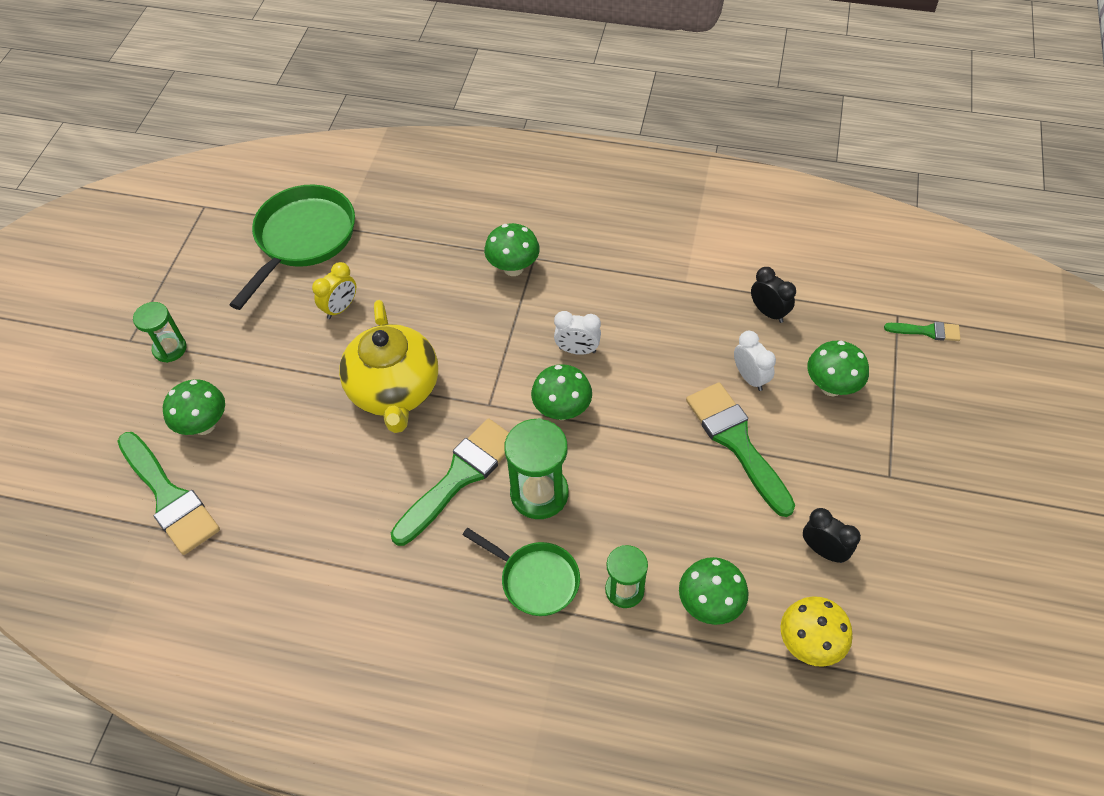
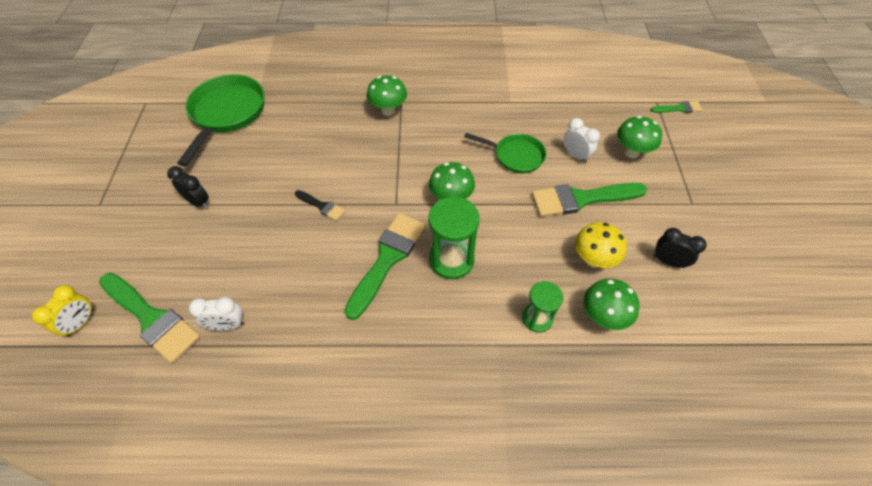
camera: 15 degrees left, 0 degrees up
(170, 349) = (134, 205): green hourglass -> none
(204, 425) = (172, 257): green mushroom -> none
(340, 308) = (266, 156): yellow clock -> yellow clock (81, 323)
(394, 391) = (321, 206): yellow teapot -> black brush
(535, 579) = (467, 324): green pan -> green pan (515, 156)
(577, 350) = (450, 156): white clock -> white clock (227, 325)
(737, 442) = (581, 199): green brush -> green brush turned 60 degrees counterclockwise
(768, 312) = (572, 112): black clock -> black clock (198, 202)
(809, 644) = (684, 330): yellow mushroom -> yellow mushroom (593, 259)

